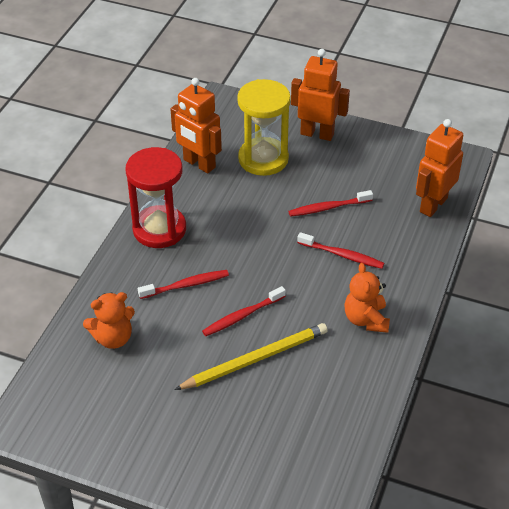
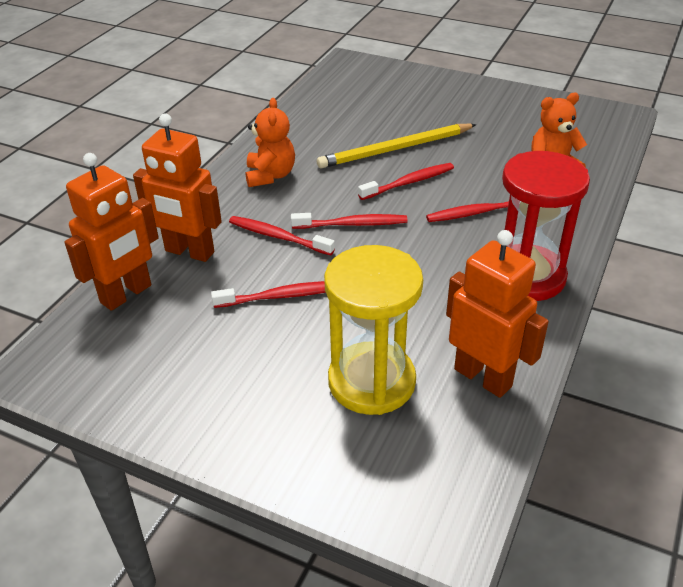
camera: 175 degrees left, 5 degrees down
(287, 269) = (352, 224): none -> red toothbrush
(317, 134) = (266, 430): orange robot -> orange robot (189, 252)

